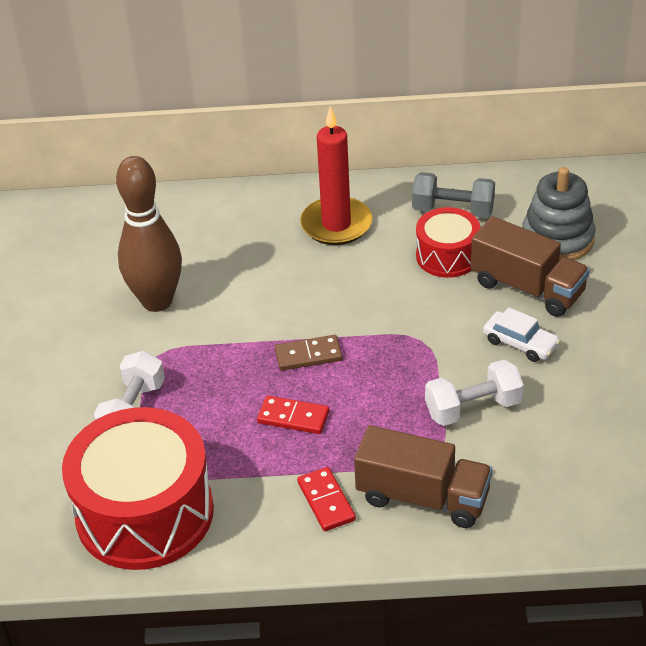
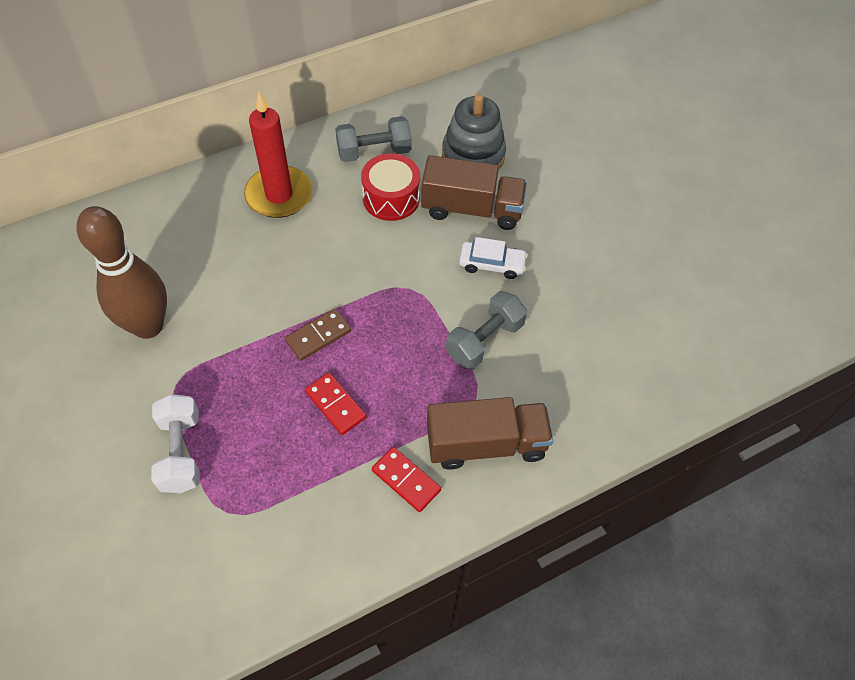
camera: 30 degrees left, 15 degrees up
(145, 513) = (245, 559): red drum -> none
(293, 417) = (335, 405): red domino -> red domino turned 60 degrees clockwise
(473, 408) = (484, 340): white dumbbell -> grey dumbbell

